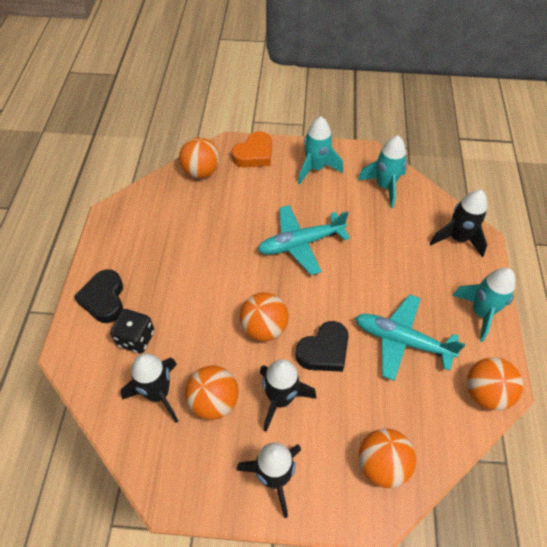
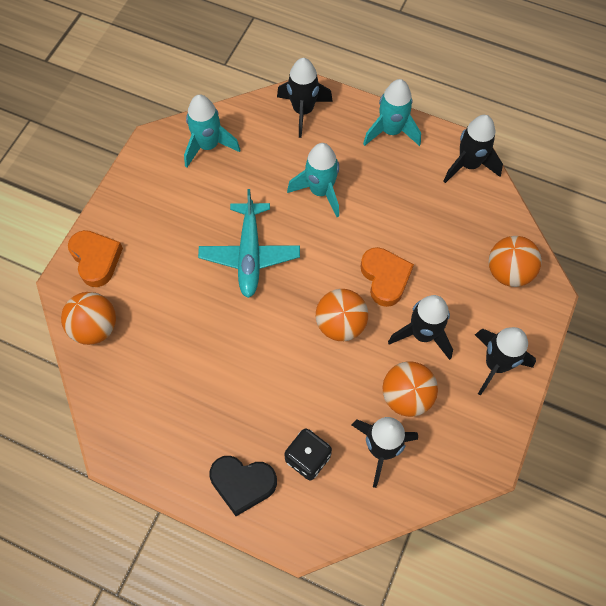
camera: 70 degrees left, 10 degrees up
(315, 168) = (150, 202): turquoise rocket -> turquoise rocket (320, 191)
(324, 351) = (385, 278): black heart -> orange heart
(401, 340) = (397, 207): turquoise plane -> none
(485, 393) = (468, 165): orange ball -> black rocket

